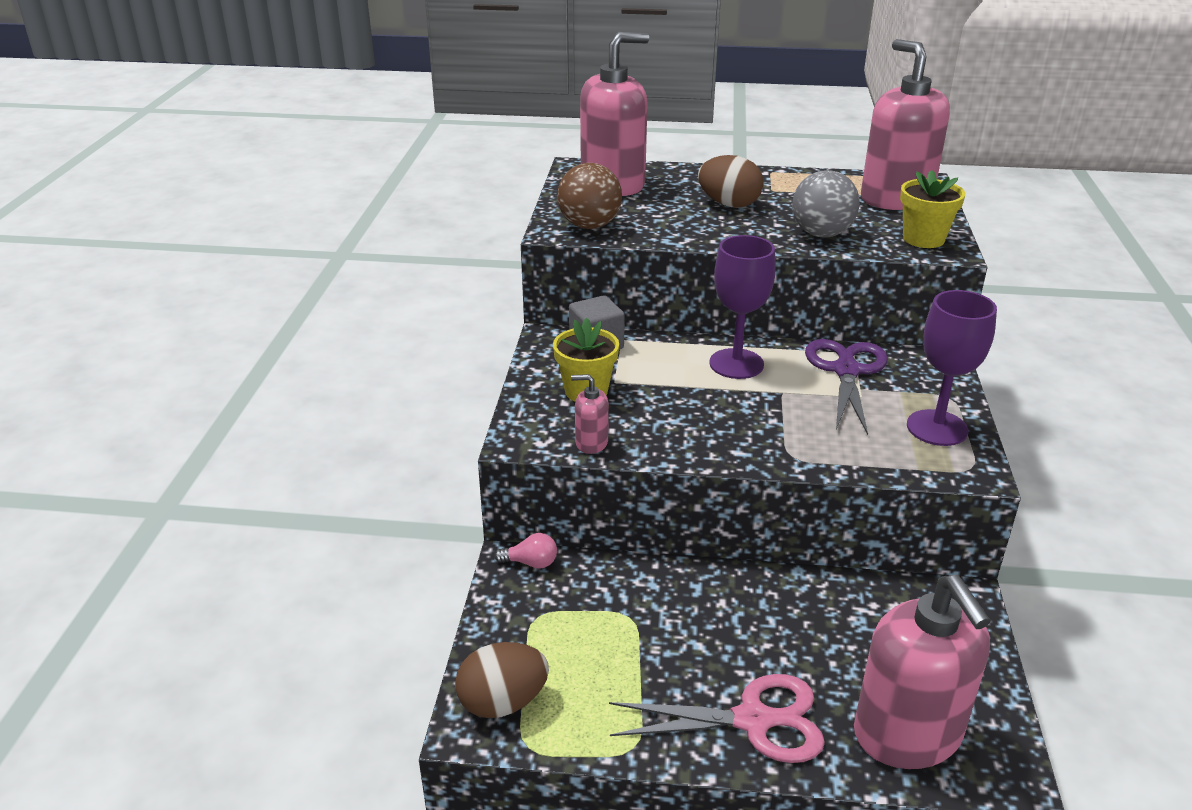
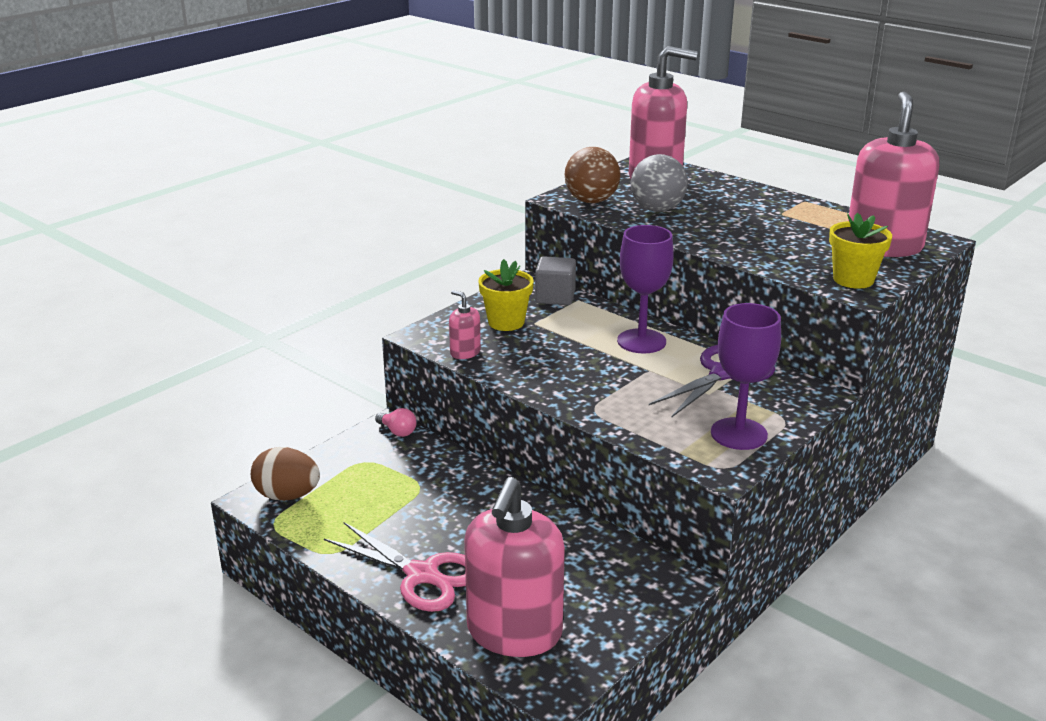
camera: 35 degrees right, 5 degrees down
(729, 204) = (725, 214): brown egg -> none
(821, 234) = (767, 253): grey ball -> grey ball (657, 209)

